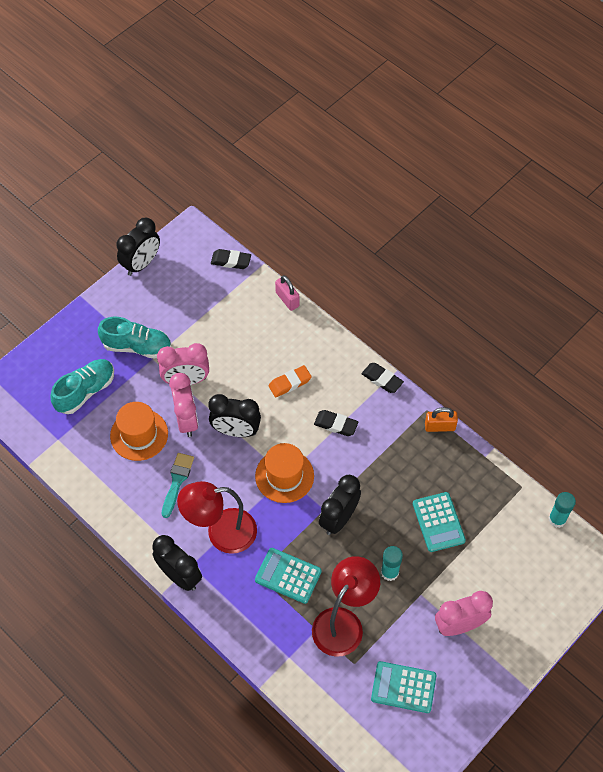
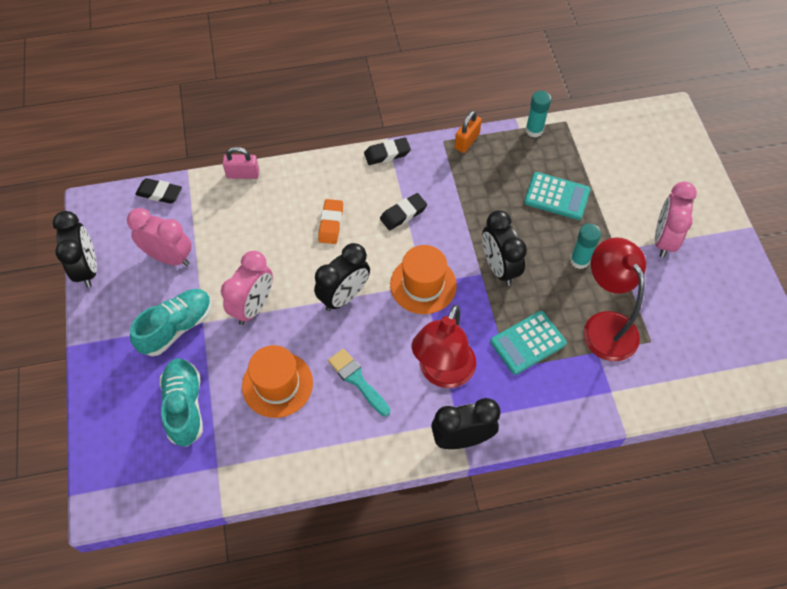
camera: 55 degrees left, 0 degrees up
(186, 420) = (297, 332): pink clock -> pink clock (169, 257)
(231, 261) = (159, 193): black eraser -> black eraser turned 60 degrees clockwise
(403, 687) = (697, 316): turquoise calculator -> none
(557, 519) = (612, 116): turquoise glue stick -> turquoise glue stick (534, 130)

